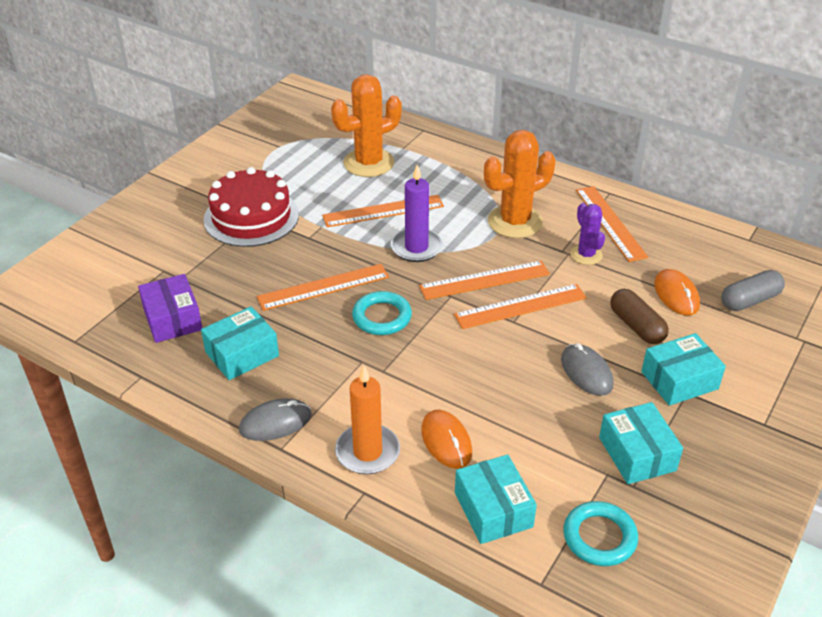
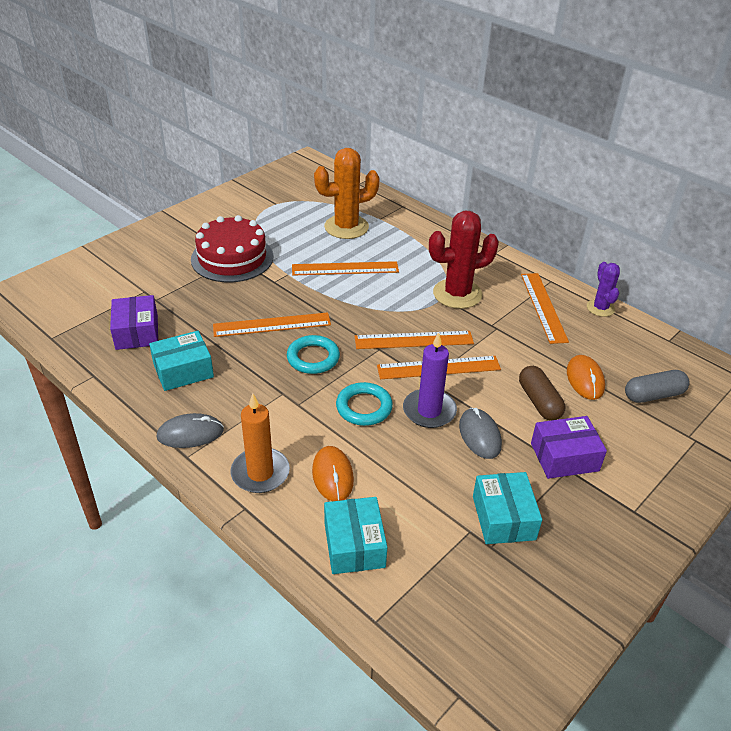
camera: 10 degrees right, 0 degrees up
(416, 247) = (363, 303): purple candle -> purple candle (429, 411)
(515, 222) = (457, 294): orange cactus -> red cactus
(586, 255) = (512, 332): purple cactus -> purple cactus (600, 308)
(599, 537) = (444, 588): turquoise ring -> turquoise ring (364, 407)
(679, 380) = (564, 457): turquoise box -> purple box

